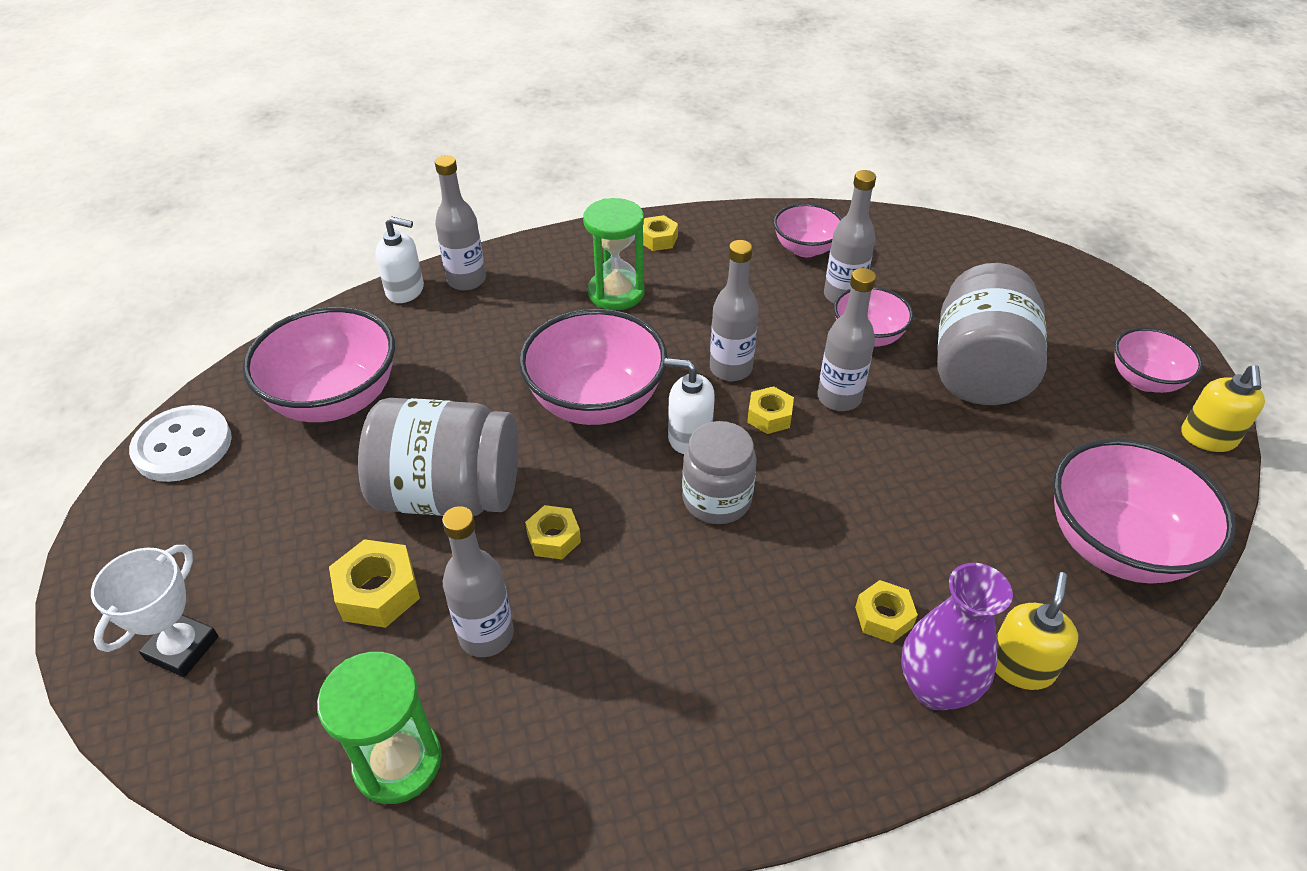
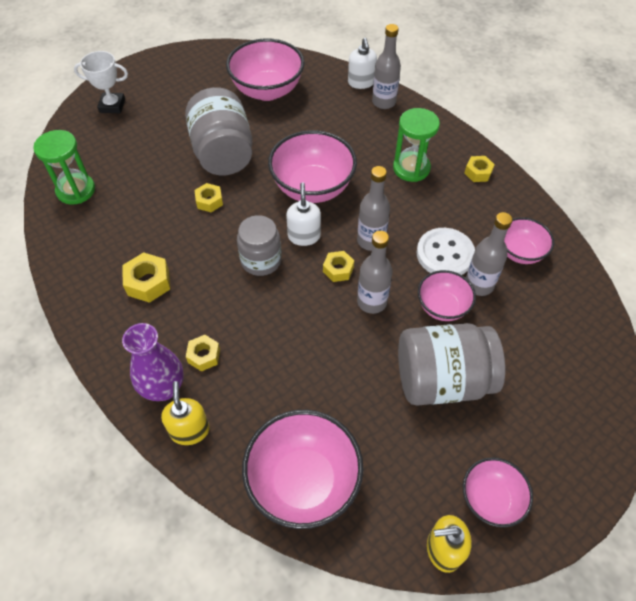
camera: 70 degrees right, 10 degrees up
(183, 446) = (216, 56): white button -> white button (445, 254)
(378, 592) = (157, 151): yellow nut -> yellow nut (148, 282)
(486, 635) = (145, 196): grey bottle -> none
(1020, 666) = (190, 430): yellow soap dispenser -> yellow soap dispenser turned 105 degrees counterclockwise

